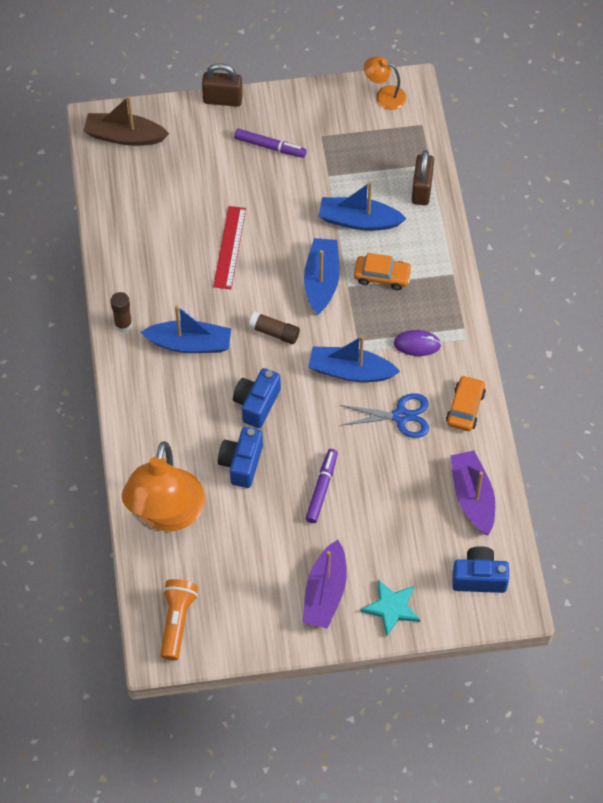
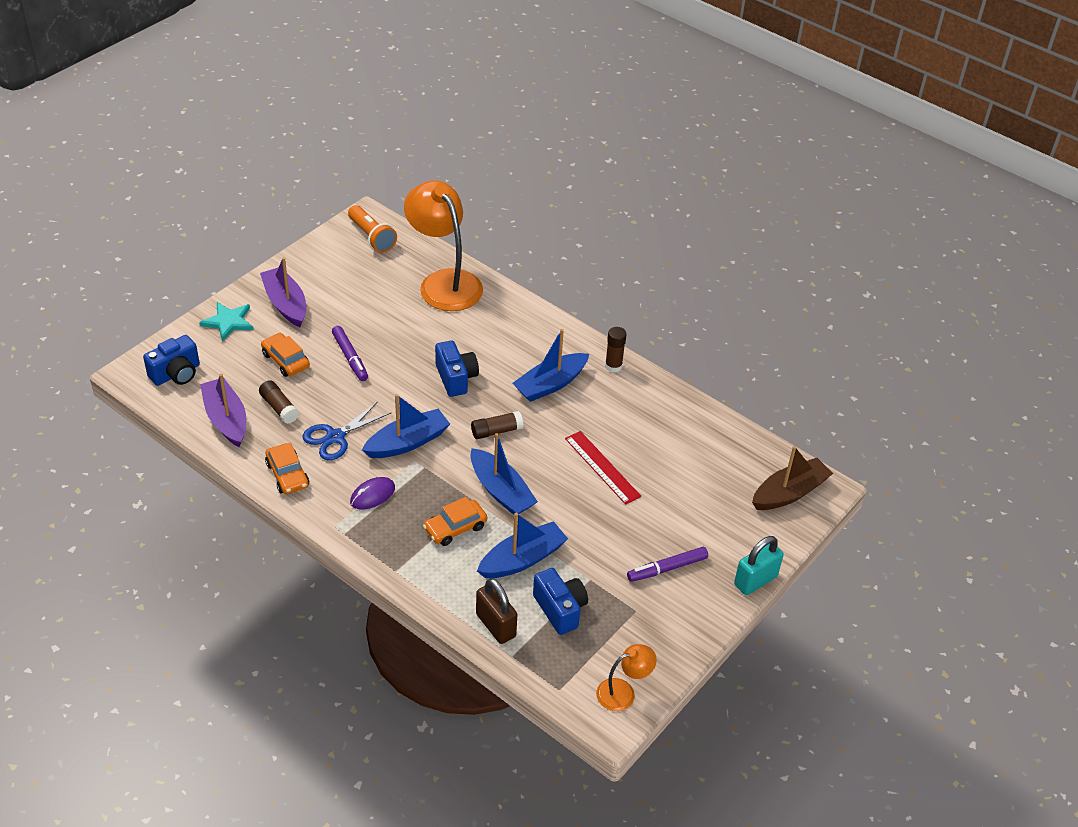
camera: 135 degrees right, 15 degrees down
(222, 99) = (755, 580): brown padlock -> turquoise padlock
(241, 463) = (425, 338): blue camera -> blue camera (560, 609)
(377, 525) = (285, 360): none -> orange car
(421, 478) = (279, 408): none -> brown glue stick
(472, 497) = (226, 419): purple boat -> purple boat turned 150 degrees counterclockwise

